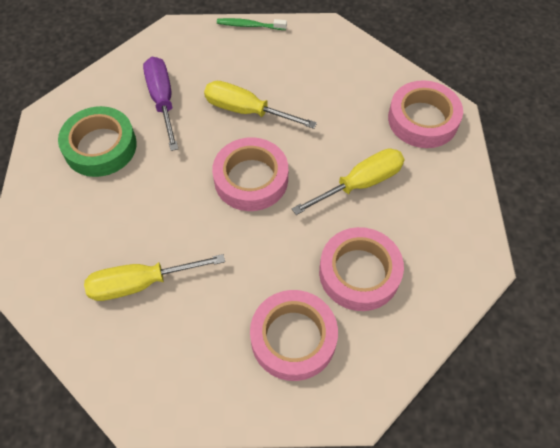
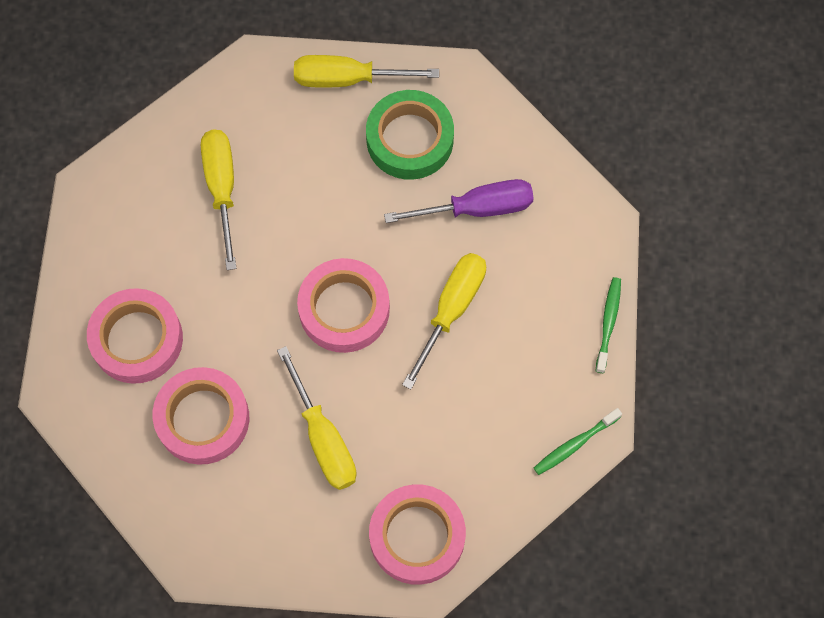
camera: 95 degrees right, 10 degrees up
(38, 194) = (348, 79): none -> yellow screwdriver
(338, 39) = (575, 444): none -> green toothbrush

